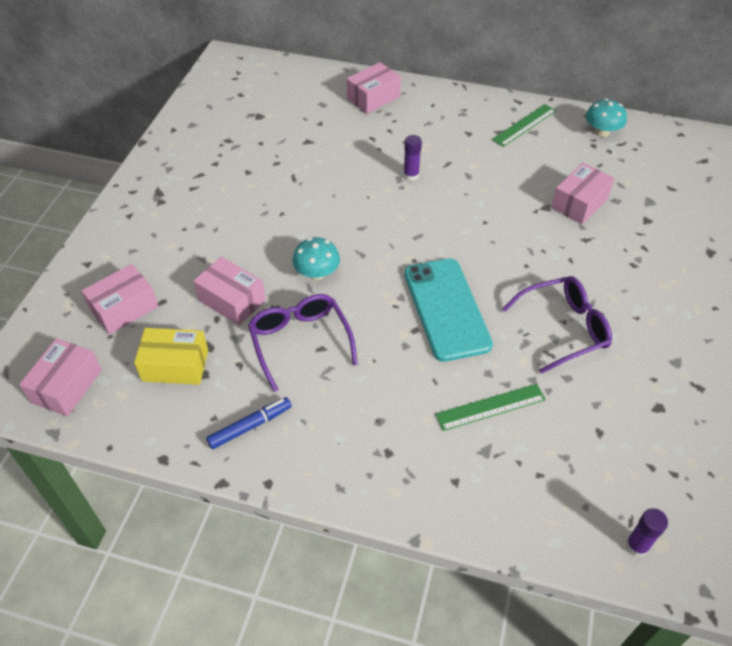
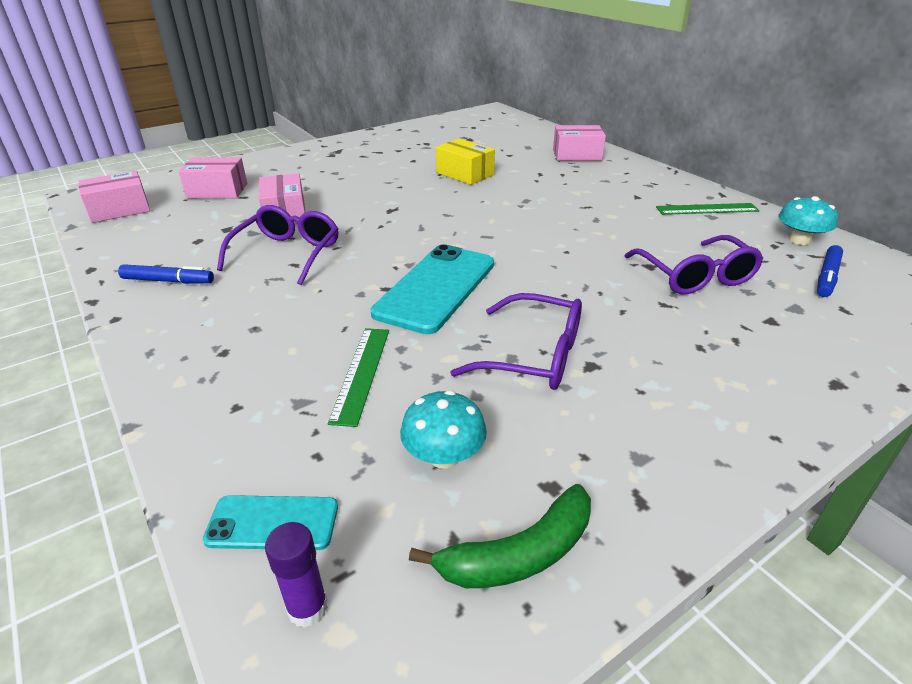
camera: 40 degrees right, 15 degrees down
(175, 365) = (190, 228): yellow box -> yellow box (465, 174)
(317, 273) = (368, 224): turquoise mushroom -> turquoise mushroom (444, 456)
(411, 175) = (540, 202): purple glue stick -> none
(490, 407) = (361, 373): green ruler -> green ruler turned 75 degrees clockwise
(570, 525) = (272, 523): none -> turquoise phone
(579, 203) = (695, 277): pink box -> purple glasses
(642, 162) = (827, 277): none -> blue marker
(683, 452) = (519, 554): none -> green banana

